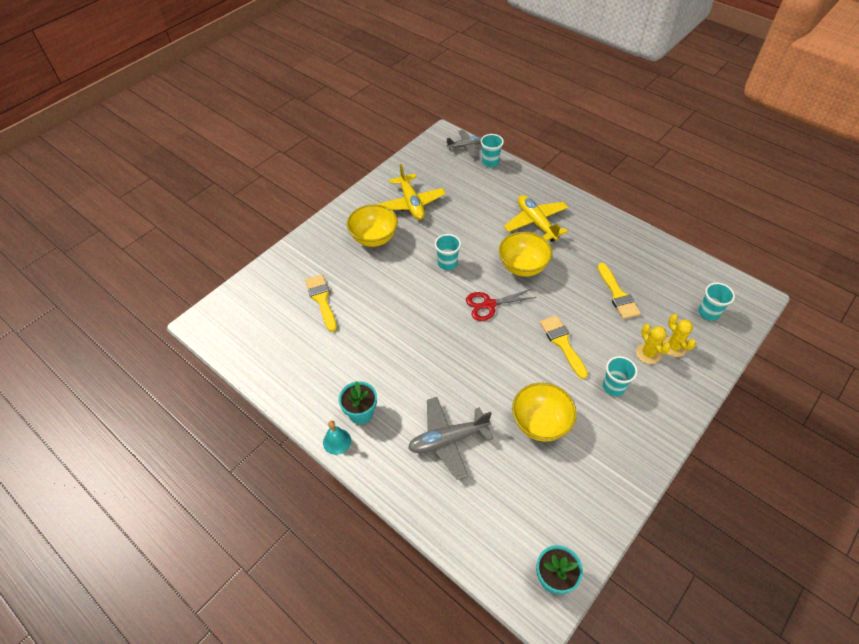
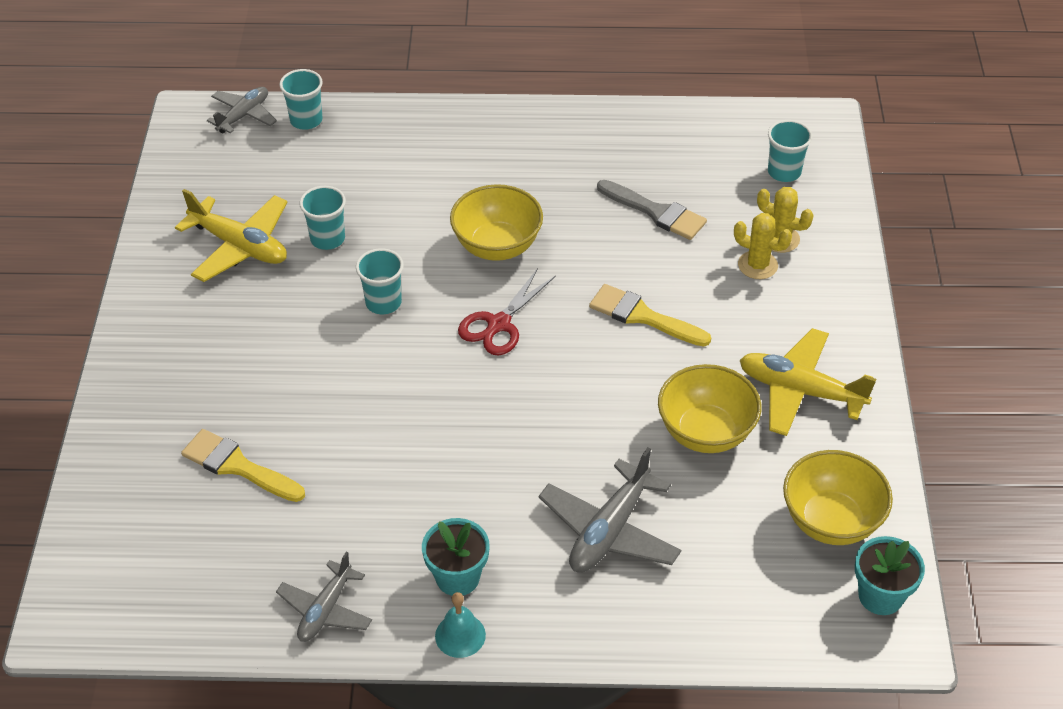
camera: 40 degrees left, 5 degrees down
(295, 388) = (325, 610): none -> grey plane
(374, 238) = (231, 330): yellow bowl -> yellow bowl (831, 521)
(536, 223) = (459, 174): yellow plane -> yellow plane (800, 391)
(613, 386) = (753, 331): turquoise cup -> turquoise cup (327, 239)
(617, 295) = (656, 212): yellow brush -> grey brush

